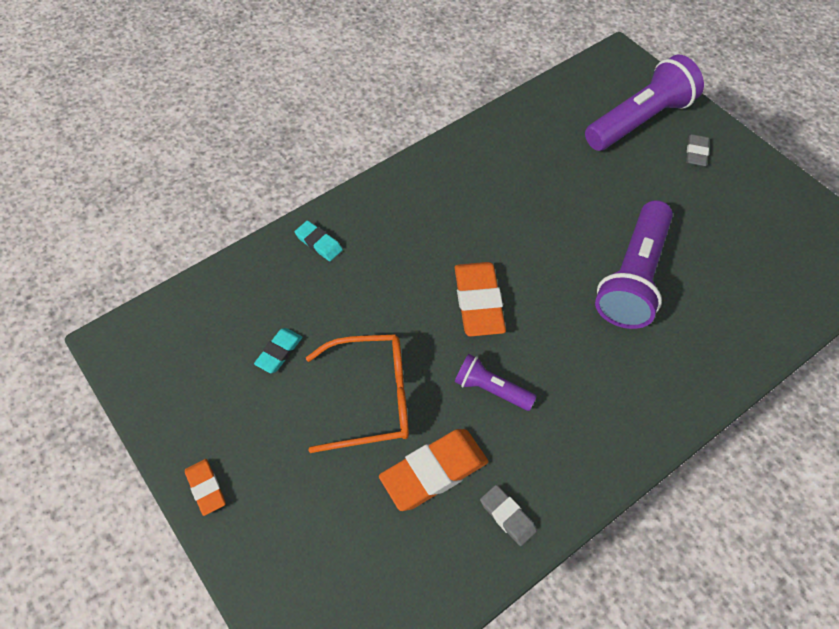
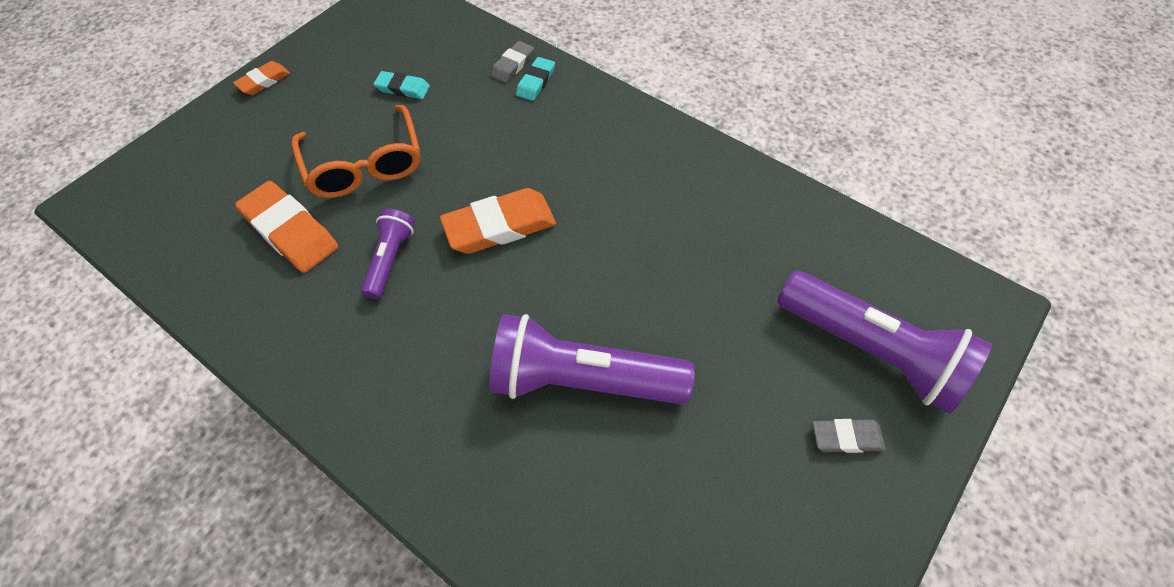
camera: 75 degrees right, 0 degrees up
(507, 516) = (245, 302): grey eraser -> grey eraser (512, 65)

